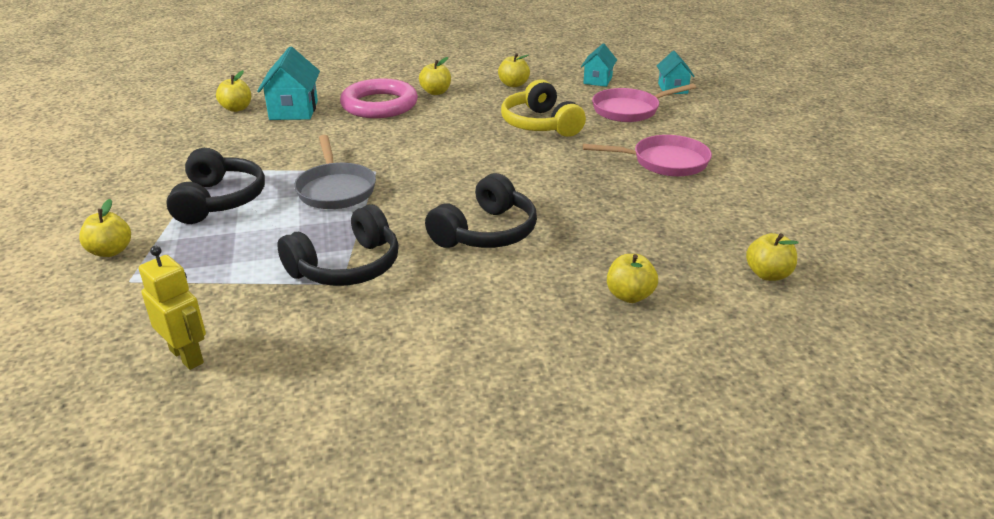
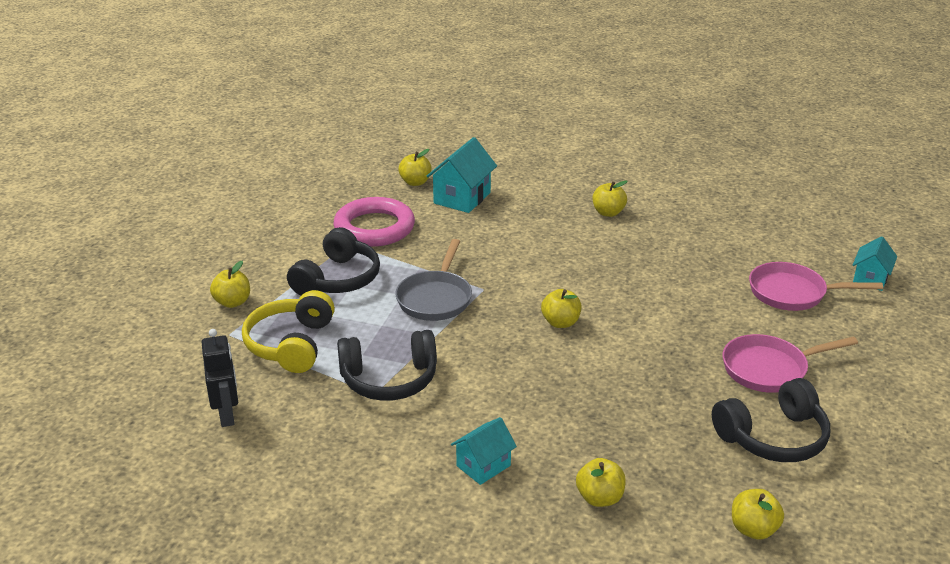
camera: 30 degrees right, 0 degrees up
(187, 356) = (227, 415): yellow robot -> black robot
(379, 105) = (543, 213): pink ring -> pink ring (374, 228)
(486, 232) = (528, 387): black headphones -> black headphones (773, 437)
(513, 84) = (695, 224): yellow apple -> yellow apple (560, 322)
(540, 124) = (680, 283): yellow headphones -> yellow headphones (291, 344)
(597, 80) = (792, 244): turquoise house -> turquoise house (483, 466)
(664, 162) = (769, 369): pink pan -> pink pan turned 135 degrees clockwise

